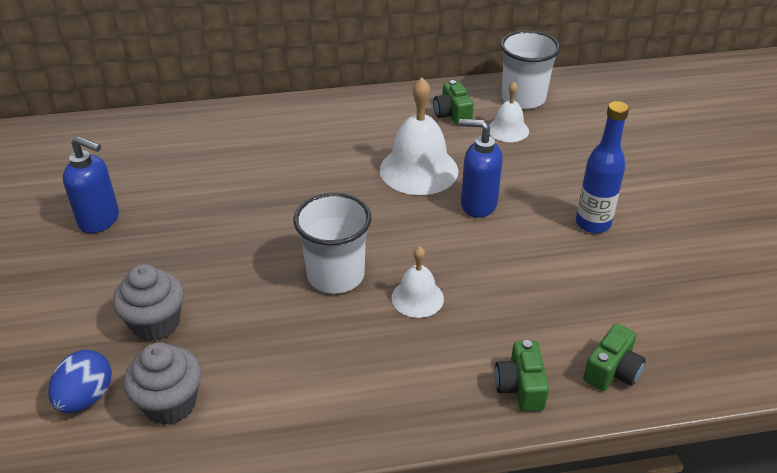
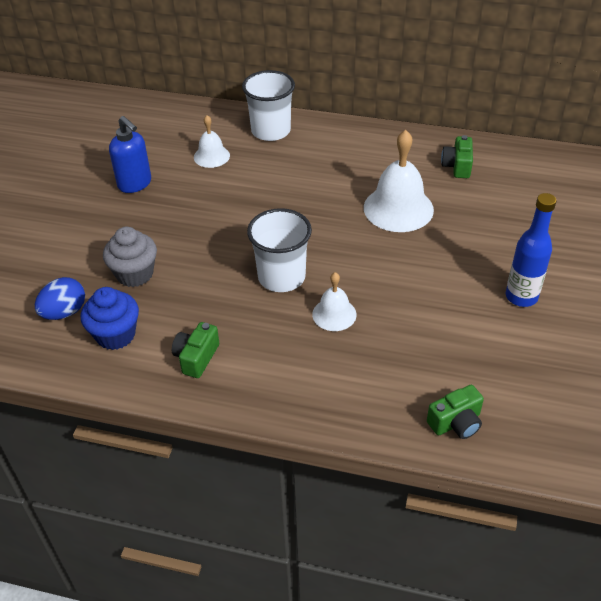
camera: 25 degrees right, 5 degrees up
(170, 404) = (115, 335): grey cupcake -> blue cupcake
(478, 204) = (430, 252): blue soap dispenser -> none
(508, 130) = (499, 192): white bell -> white bell (211, 156)
(520, 387) = (373, 409): green camera -> green camera (196, 358)
(523, 98) = (531, 167): white cup -> white cup (271, 131)

